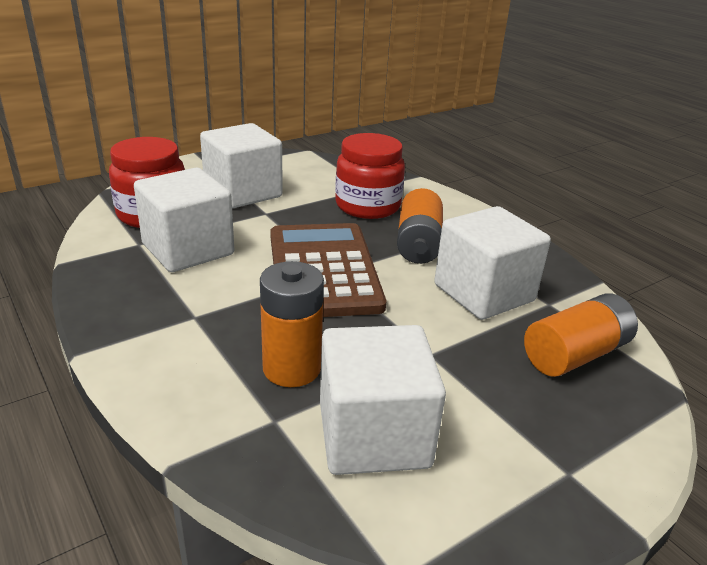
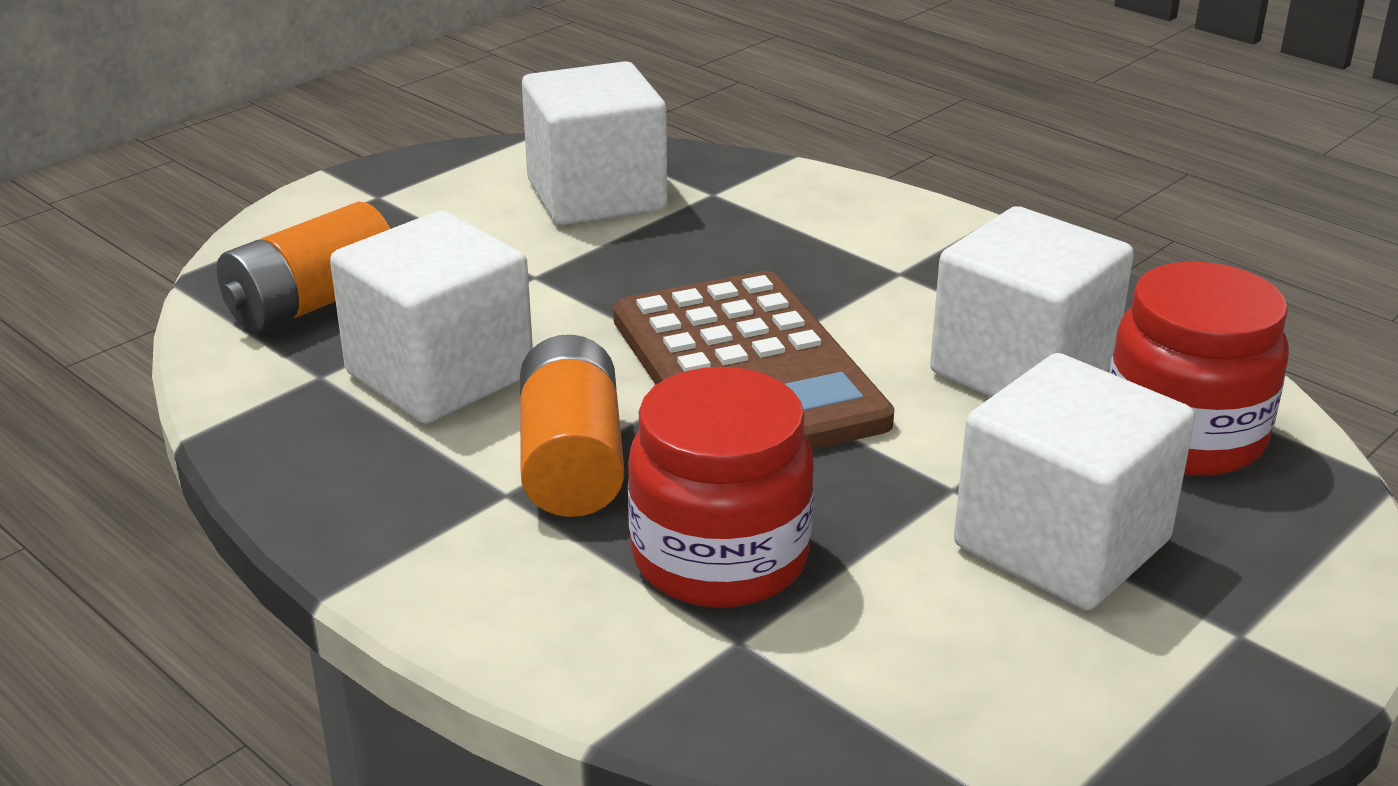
camera: 170 degrees right, 0 degrees up
(291, 368) = (720, 235): orange battery -> none

